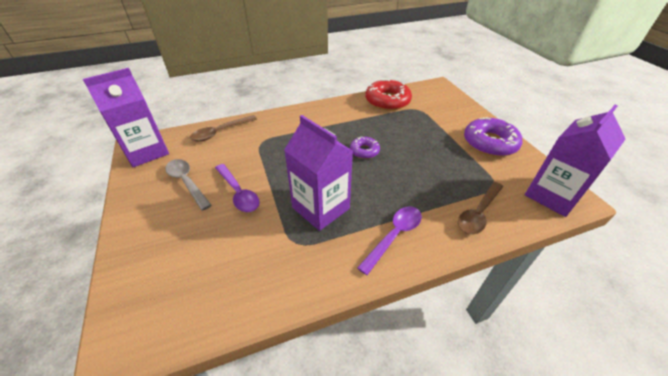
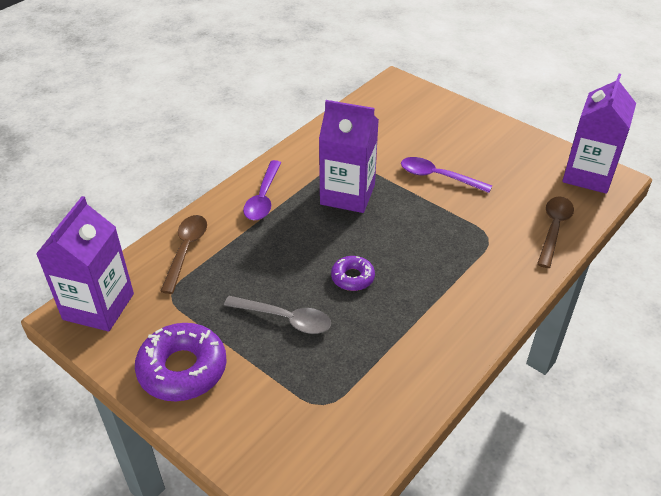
camera: 150 degrees right, 0 degrees up
(187, 182) = (498, 166): grey spoon -> grey spoon (285, 319)
(387, 101) = (387, 403): red donut -> none

